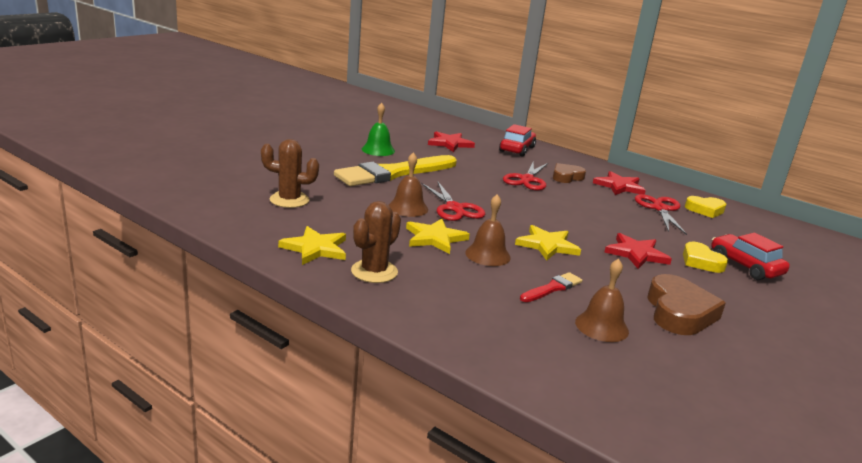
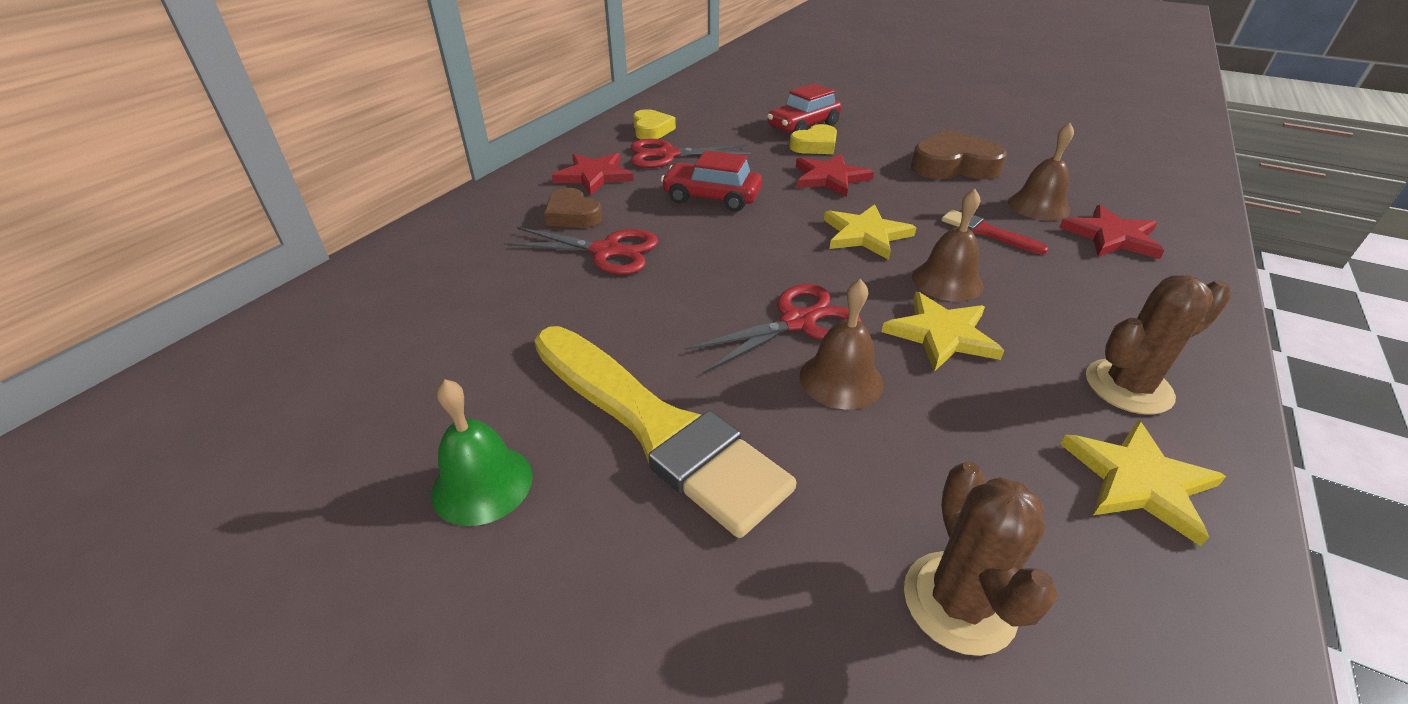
camera: 95 degrees left, 15 degrees up
(374, 271) = (1128, 387): brown cactus -> brown cactus turned 45 degrees counterclockwise
(450, 143) = (402, 355): red star -> red star (1111, 237)
(517, 149) = (429, 264): red car -> red car (711, 198)

